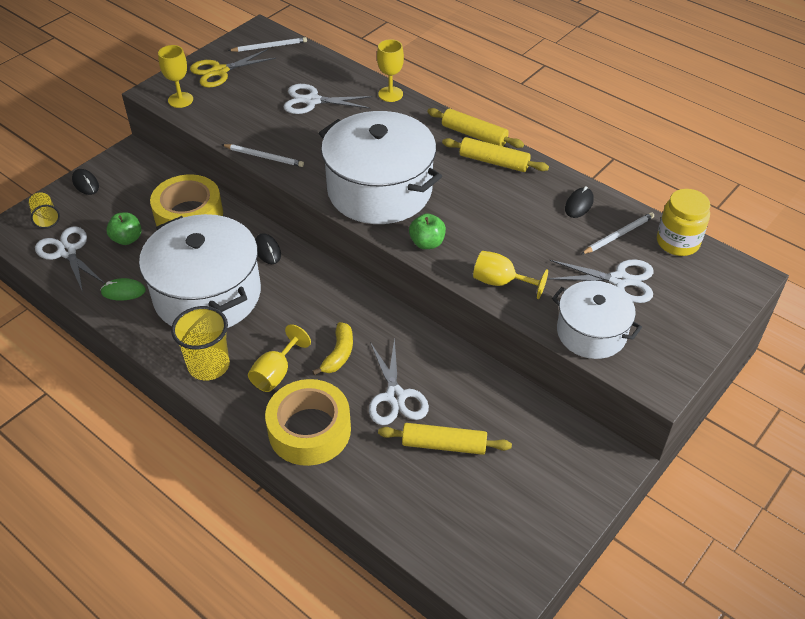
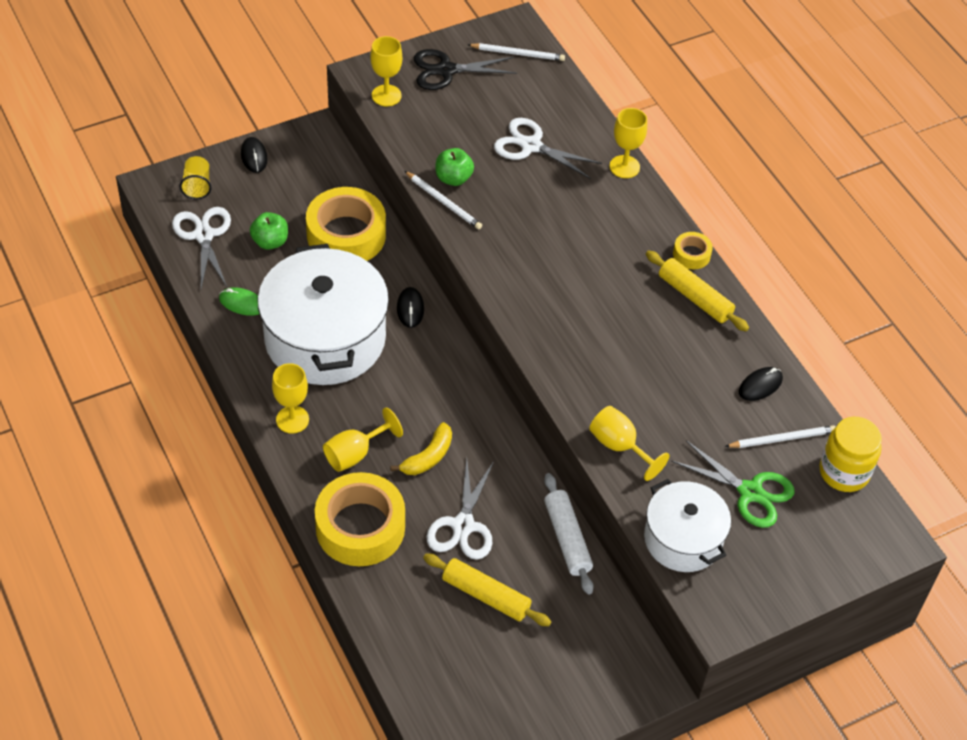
camera: 20 degrees right, 5 degrees up
(209, 365) = (292, 419): yellow cup -> yellow goblet
(219, 71) = (446, 70): yellow scissors -> black scissors
(379, 190) = (548, 288): white pot -> none
(427, 243) = (566, 371): green apple -> green apple (453, 178)
(474, 135) = (691, 255): yellow rolling pin -> yellow tape
(484, 375) = (567, 538): none -> white rolling pin
(620, 280) = (750, 492): white scissors -> green scissors

